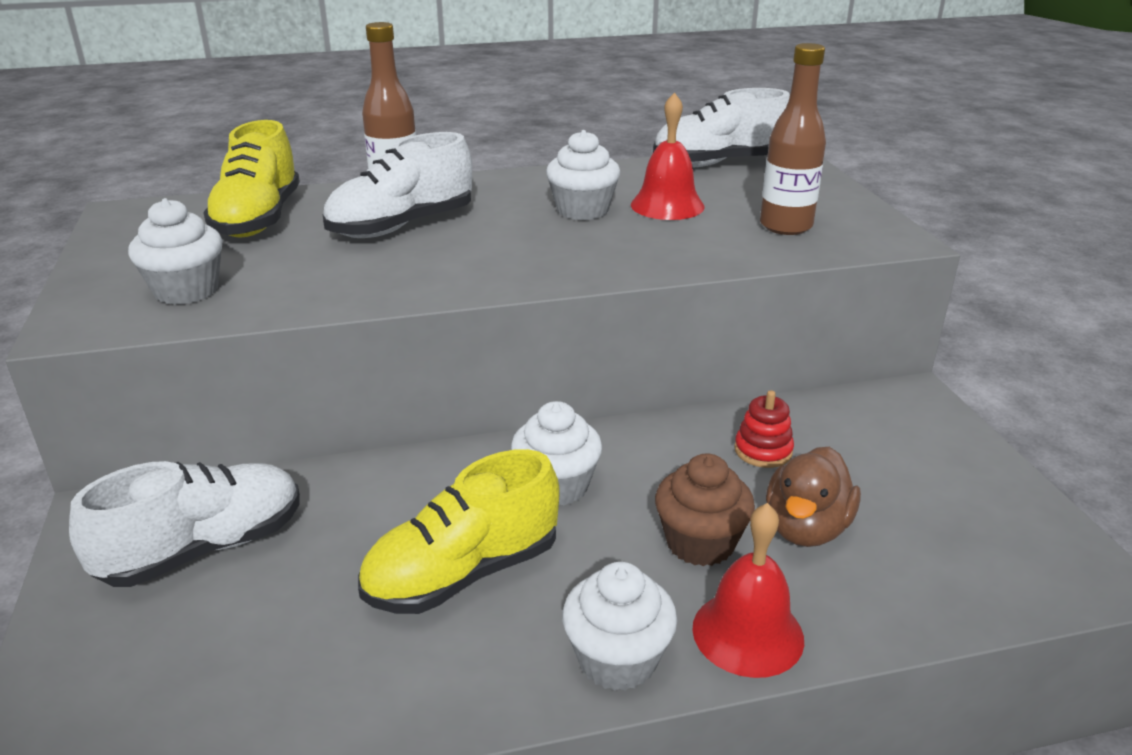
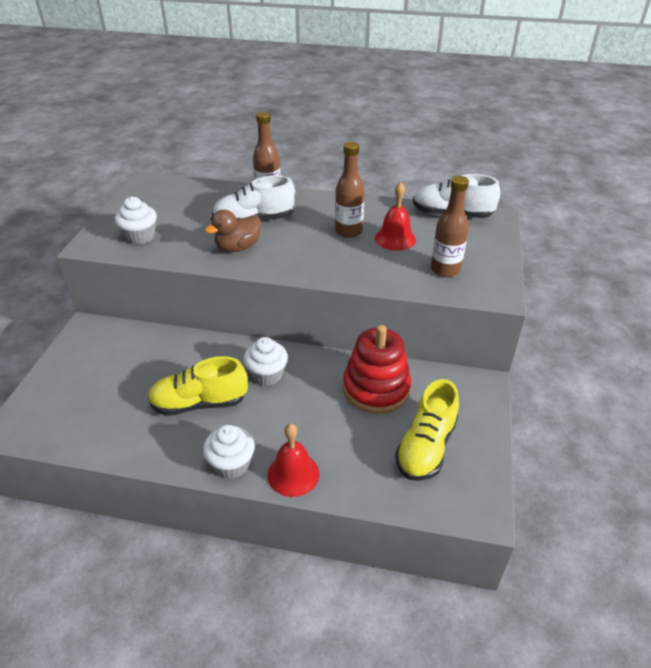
camera: 25 degrees right, 10 degrees up
(204, 549) = (112, 356): white shoe -> none
(258, 219) = (196, 200): yellow shoe -> yellow shoe (426, 447)
(582, 210) = (348, 231): white cupcake -> brown bottle
(700, 543) = (307, 425): brown cupcake -> none
(763, 450) = (376, 388): red stacking toy -> red stacking toy, size x2.22
(806, 528) = (361, 436): brown duck -> brown duck (238, 247)

